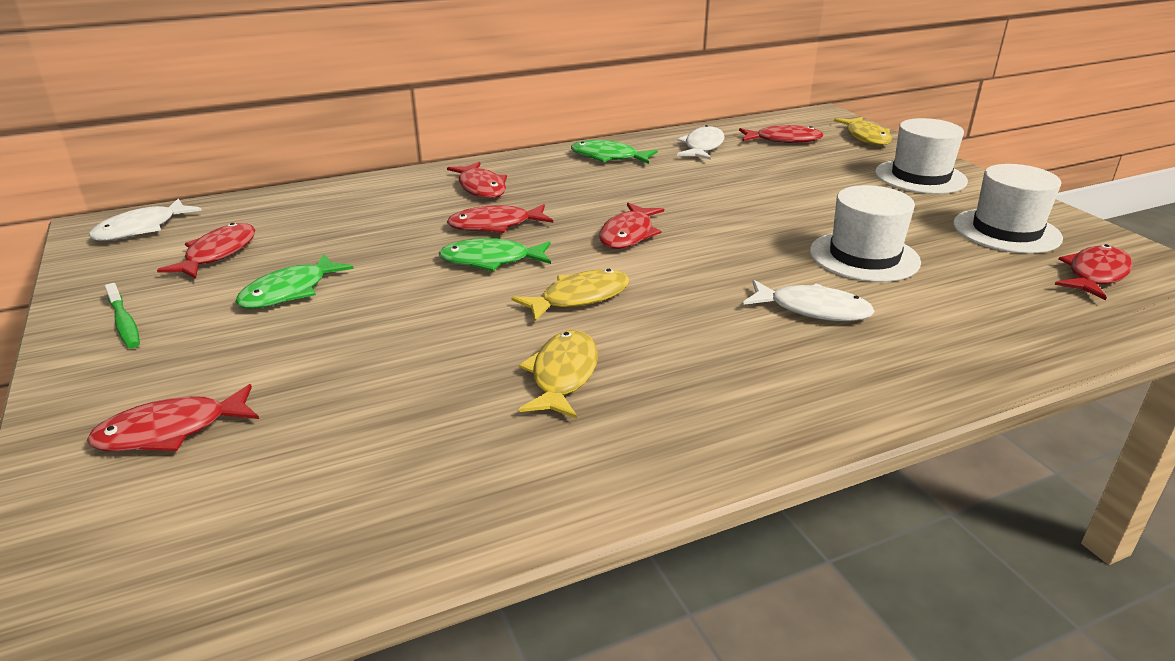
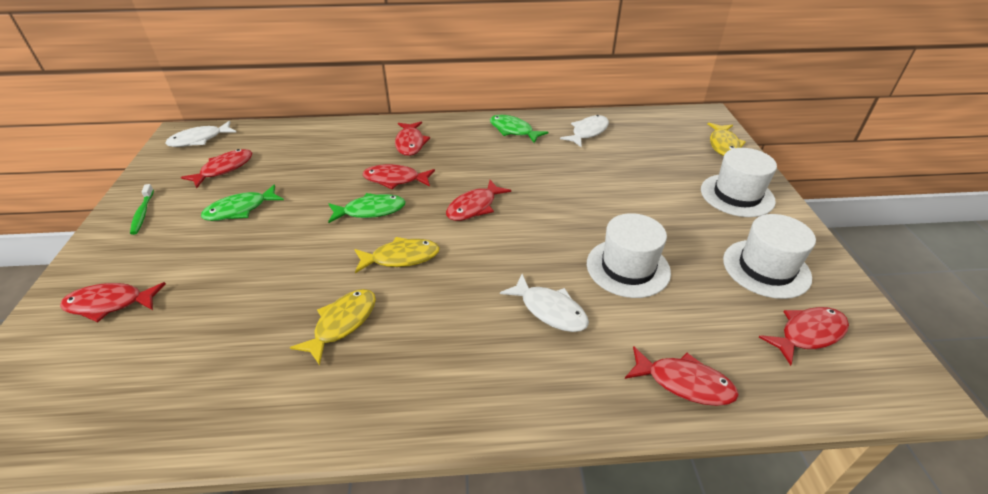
camera: 20 degrees right, 10 degrees up
(491, 261) = (370, 211): green fish -> green fish turned 150 degrees clockwise
(784, 140) = (654, 136): red fish -> red fish (684, 383)

